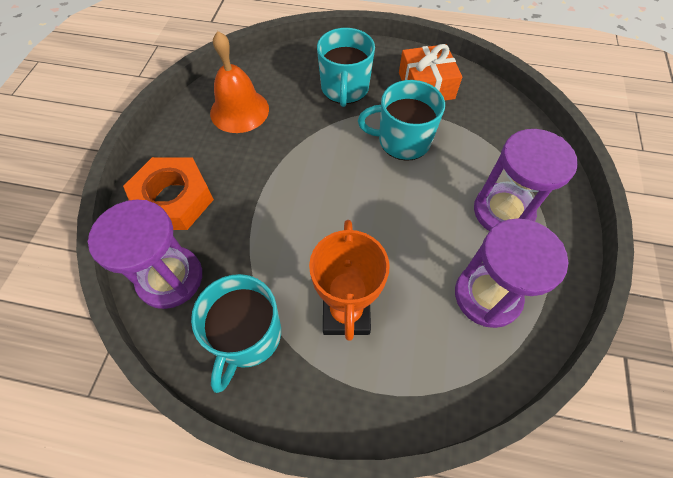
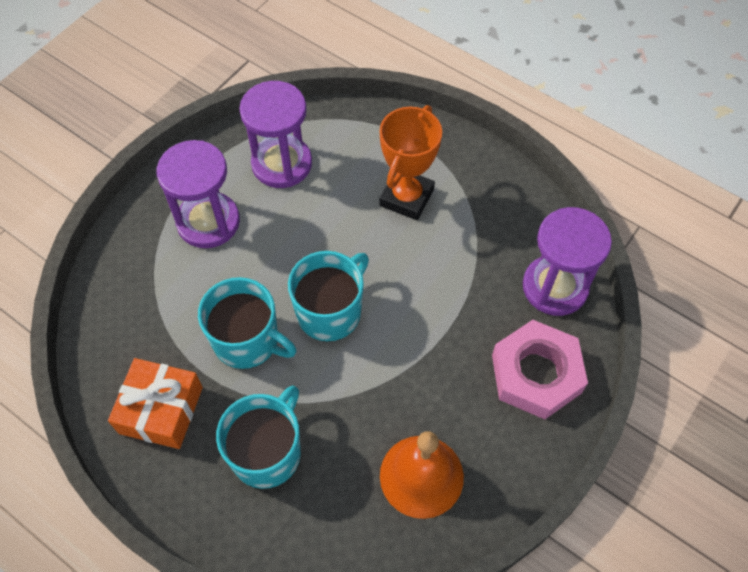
camera: 155 degrees left, 0 degrees up
(173, 199) = (536, 374): orange nut -> pink nut
(247, 336) = (497, 212): turquoise mug -> turquoise mug (330, 311)

